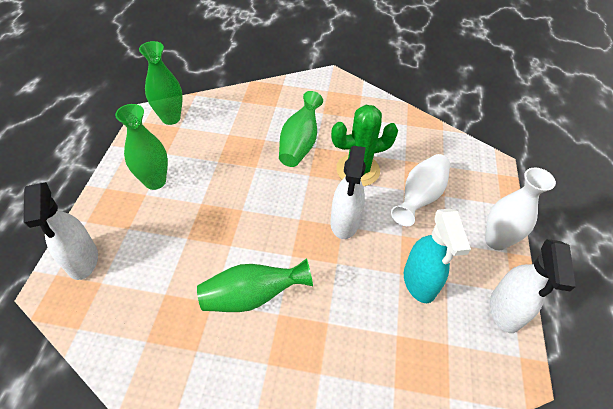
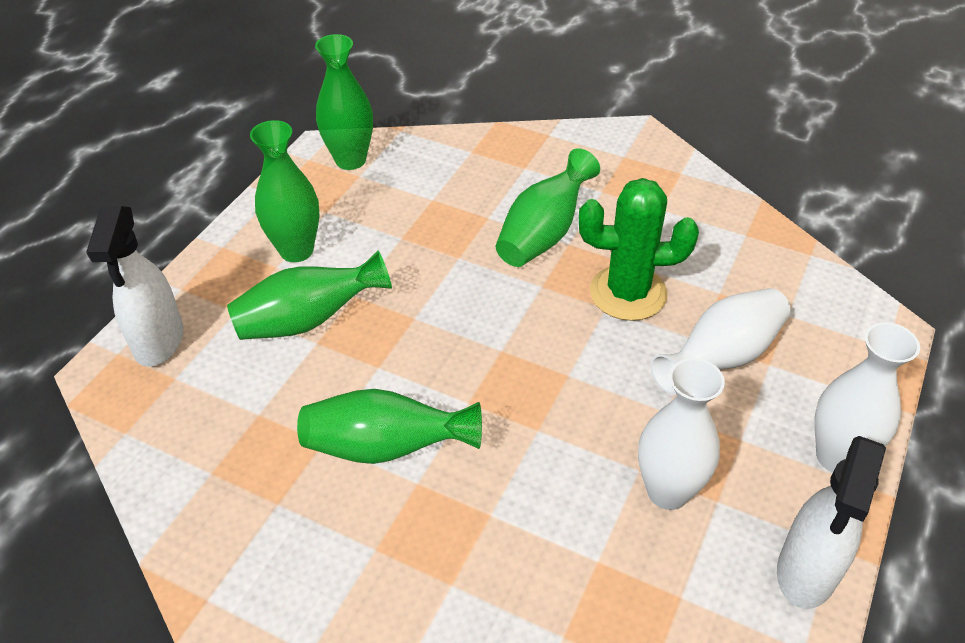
camera: 20 degrees right, 5 degrees down
(177, 225) = (308, 320): none -> green vase
(344, 222) = (574, 371): white spray bottle -> none
(419, 282) = (668, 491): turquoise spray bottle -> white vase

